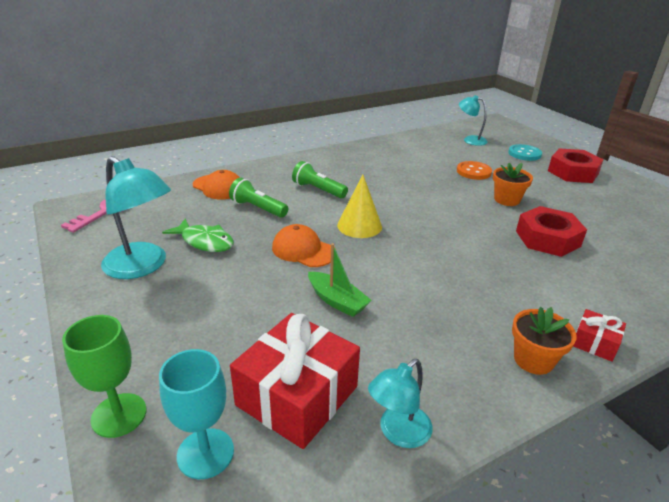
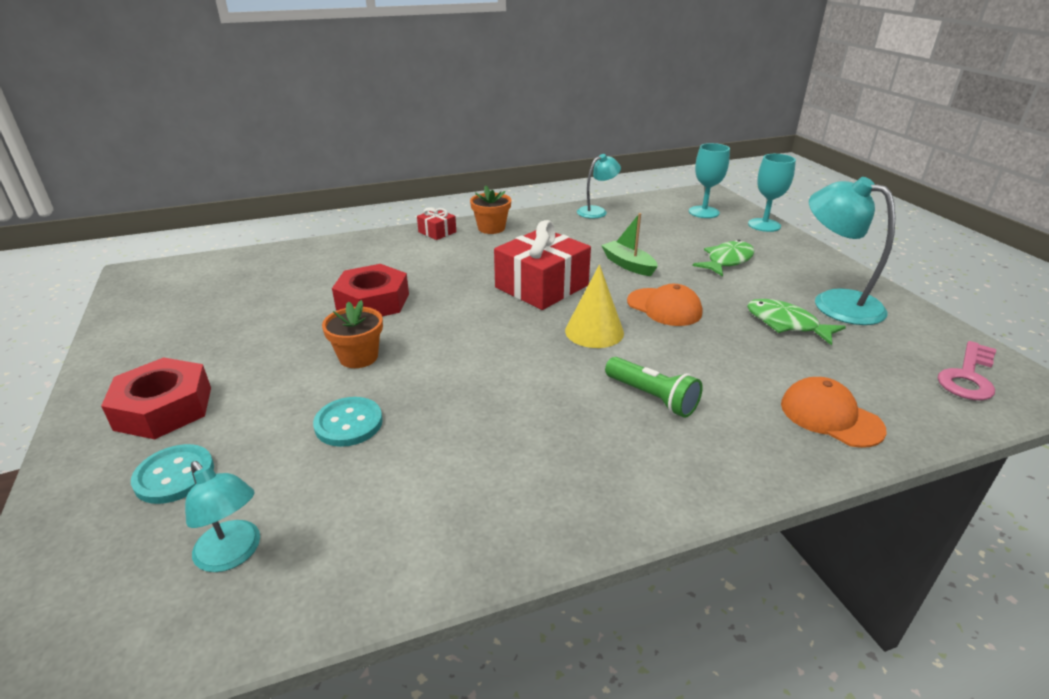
camera: 170 degrees left, 0 degrees up
(119, 415) = (764, 225): green goblet -> turquoise goblet
(220, 318) = (727, 261): none -> green fish
(258, 208) = (741, 367): green flashlight -> none
(297, 396) = (656, 225): red gift -> red gift (541, 286)
(473, 172) = (348, 423): orange button -> turquoise button

